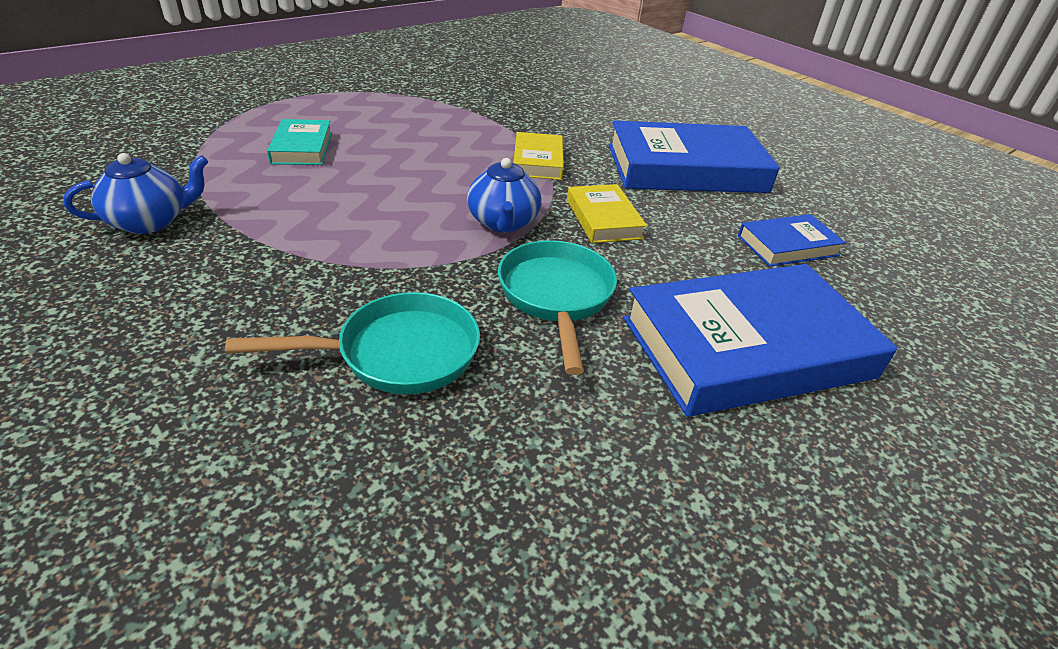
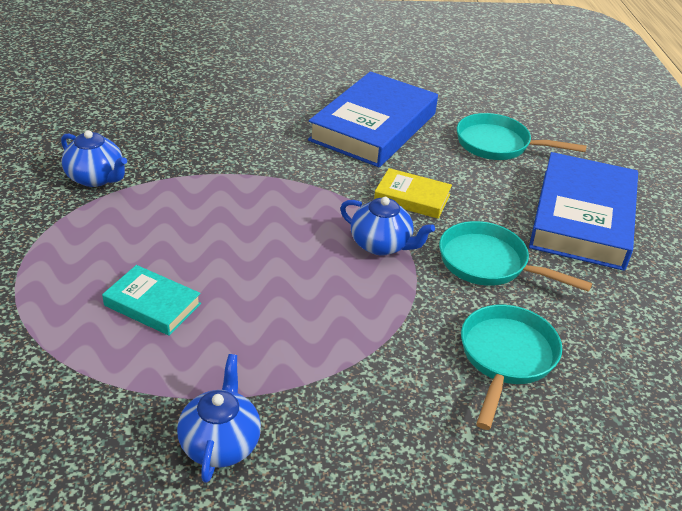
camera: 55 degrees left, 0 degrees up
(430, 88) = (96, 178): none -> blue teapot
(538, 161) = (302, 186): yellow book -> none
(787, 246) = (498, 145): blue book -> turquoise pan

